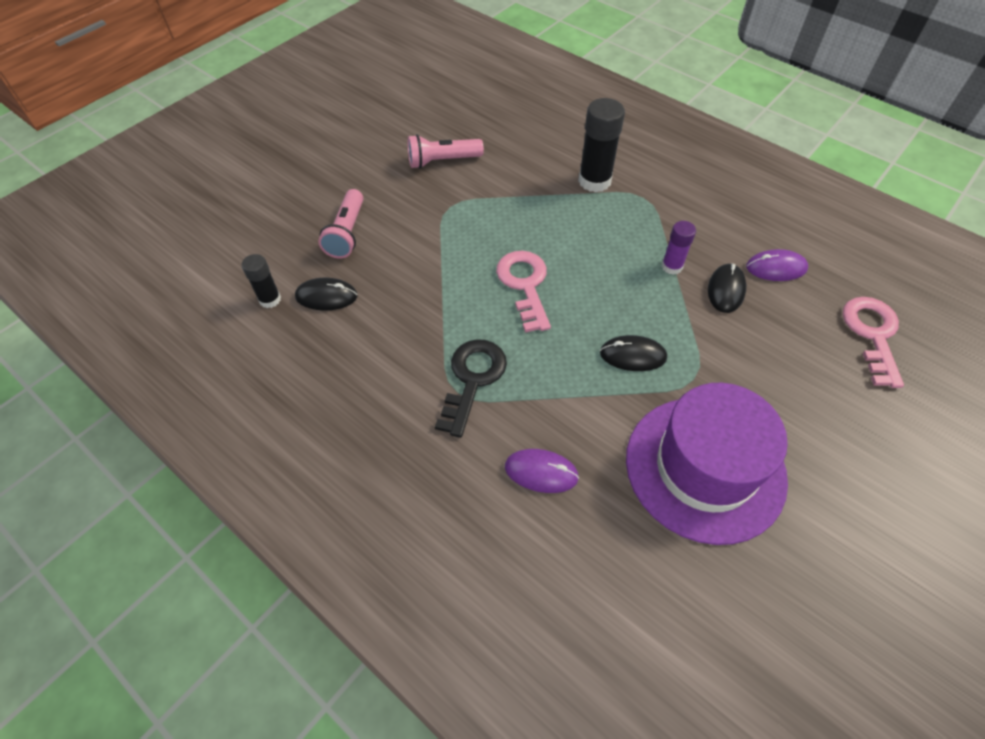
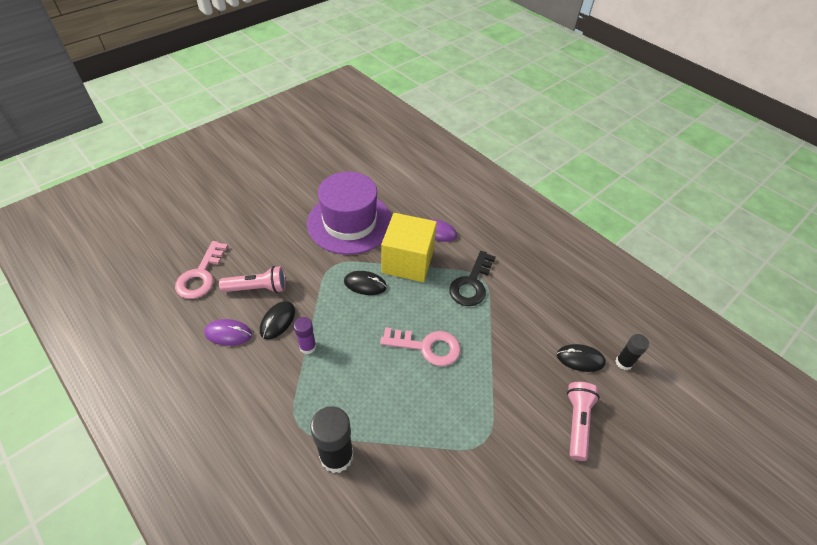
camera: 175 degrees left, 5 degrees down
(442, 161) = (491, 514): pink flashlight -> pink flashlight (258, 288)
(525, 285) = (427, 347): pink key -> pink key turned 75 degrees counterclockwise
(579, 403) = (408, 261): none -> yellow cube

